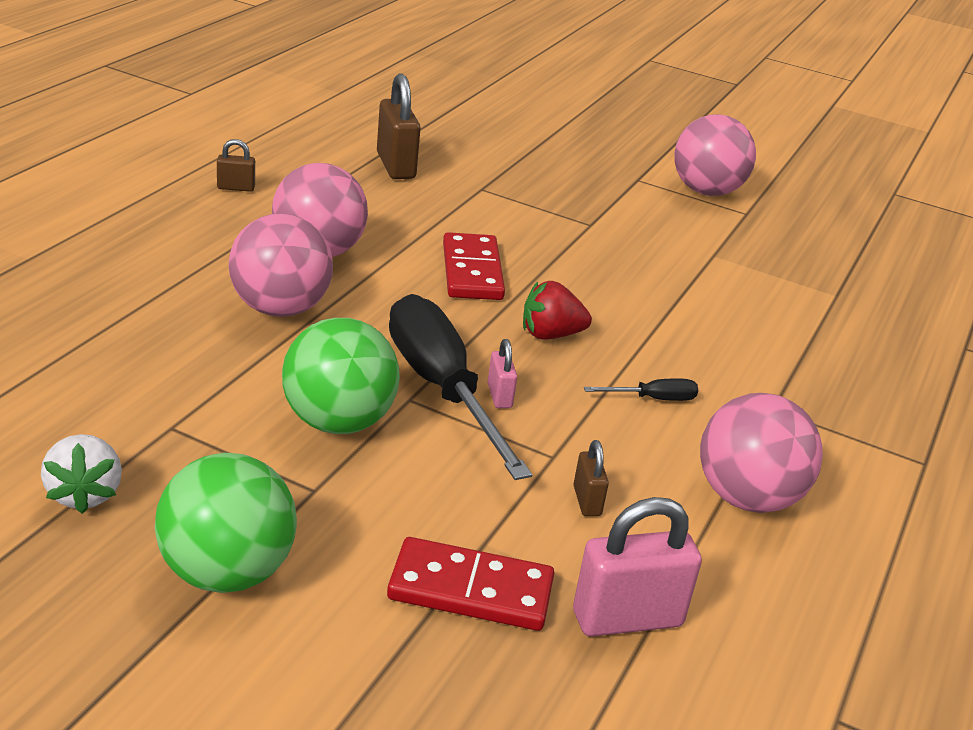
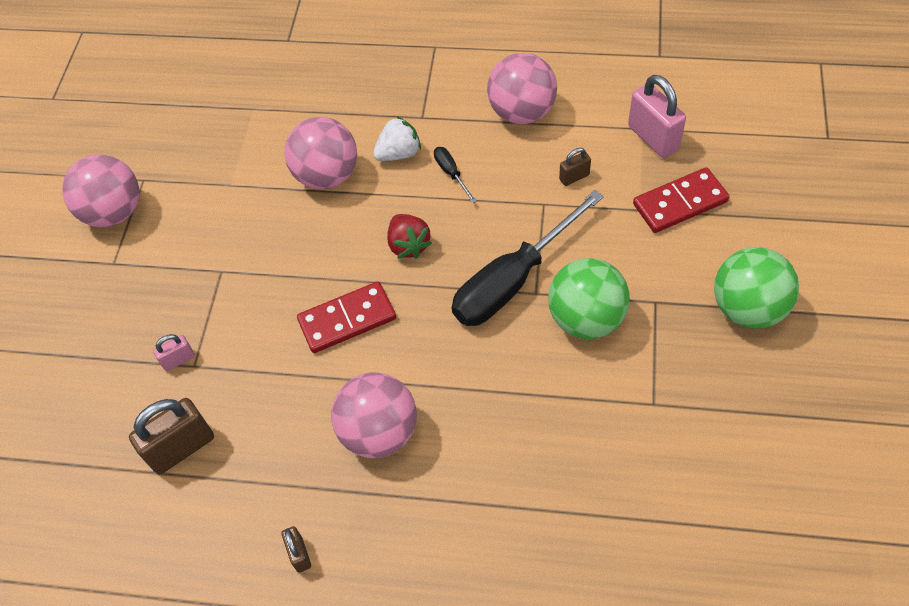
camera: 100 degrees left, 25 degrees up
(85, 494) = (743, 410): white strawberry -> white strawberry (399, 153)
(280, 309) = (479, 415): pink ball -> pink ball (327, 175)
(471, 589) = (680, 203): red domino -> red domino turned 75 degrees clockwise
(499, 396) = (500, 248): pink padlock -> pink padlock (178, 360)

